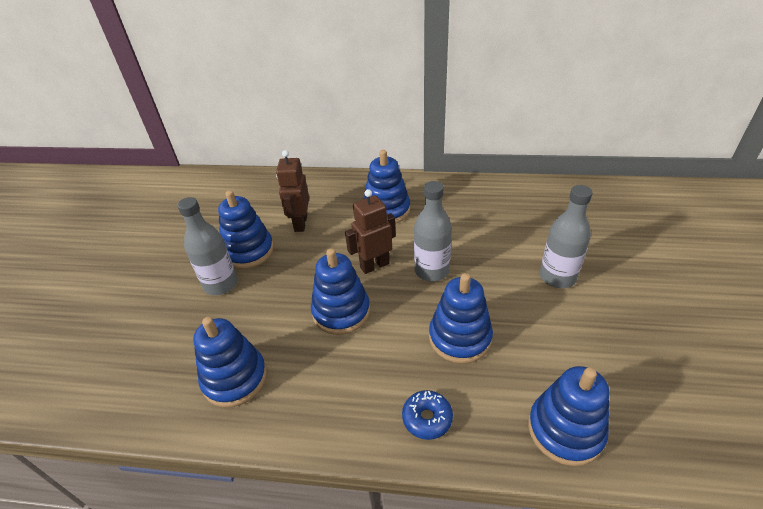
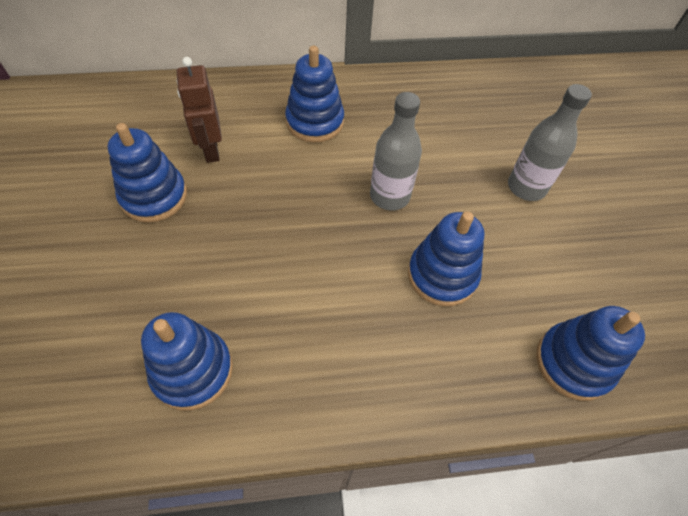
camera: 20 degrees left, 15 degrees up
(221, 284) = (131, 247): grey bottle -> none
(341, 311) = (298, 263): blue stacking toy -> none
(374, 265) = (321, 197): brown robot -> none
(427, 418) = (432, 377): blue donut -> none

